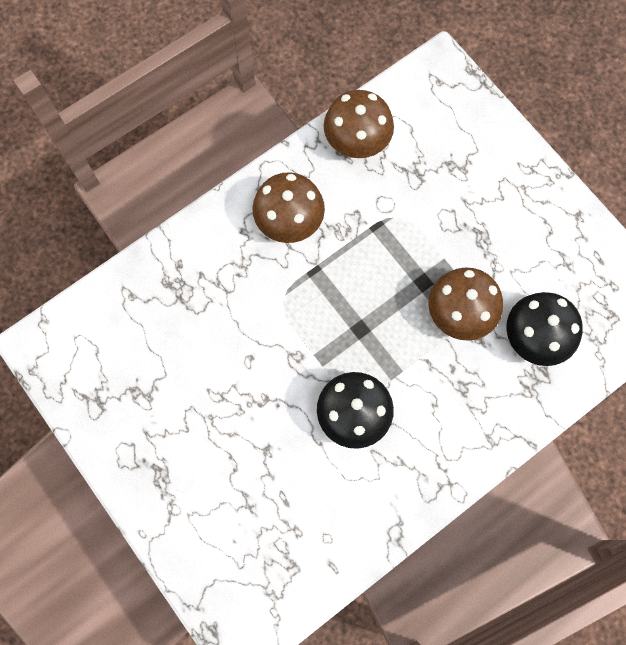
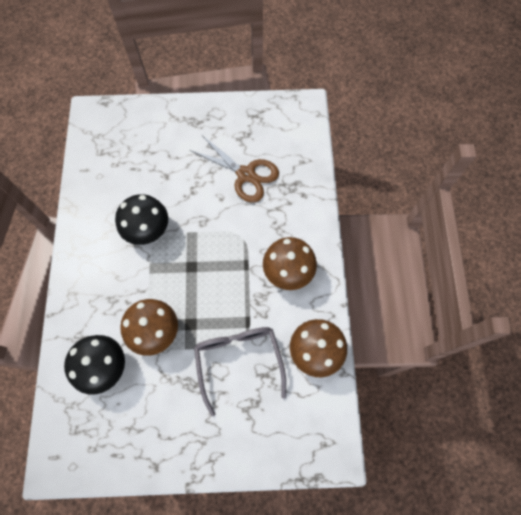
camera: 125 degrees right, 5 degrees down
(196, 351) = (246, 174): none -> brown scissors
(423, 207) = (239, 361): none -> grey glasses

